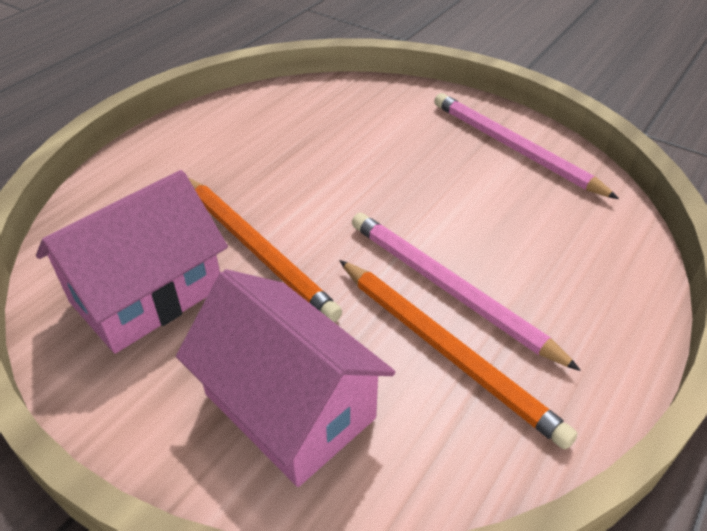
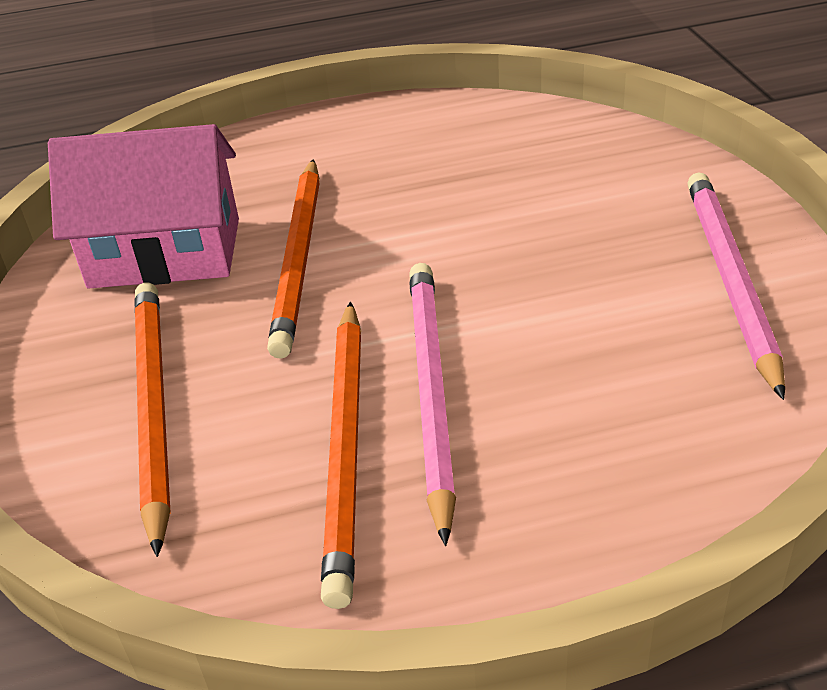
camera: 45 degrees right, 5 degrees down
(290, 406) = (153, 407): pink house -> orange pencil

